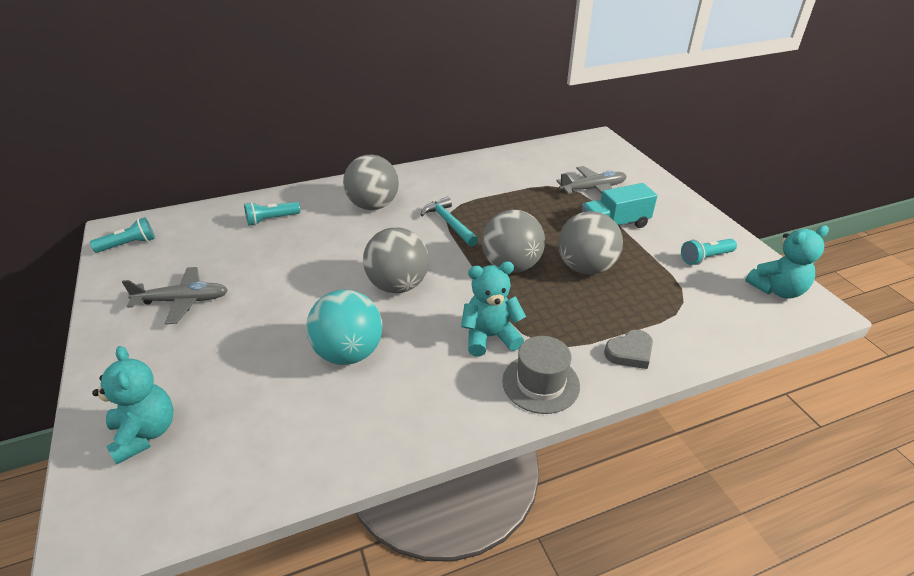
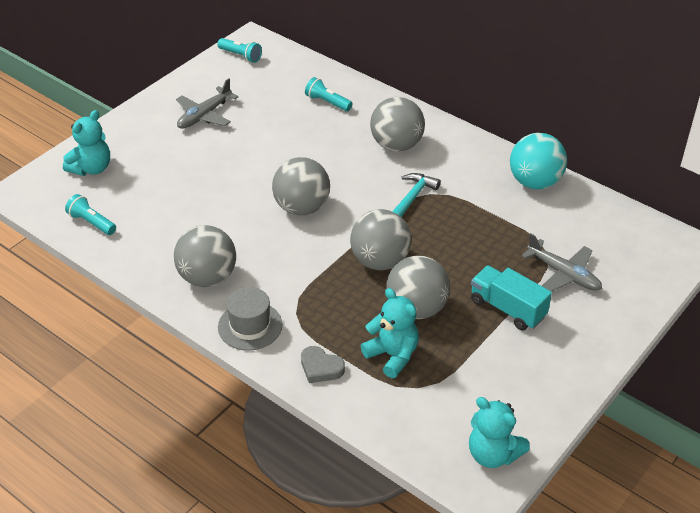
camera: 60 degrees right, 5 degrees up
(182, 301) = (204, 115): grey plane -> grey plane turned 75 degrees clockwise
(349, 353) = (212, 217): turquoise ball -> turquoise ball (535, 182)
(441, 391) = (207, 277): none -> grey ball
(490, 337) = (280, 281): turquoise teddy bear -> turquoise teddy bear (392, 355)
(705, 258) = (505, 389): turquoise flashlight -> turquoise flashlight (91, 222)

